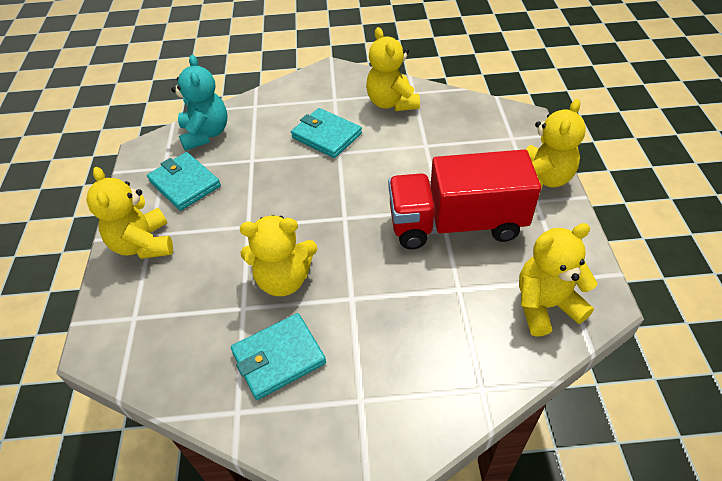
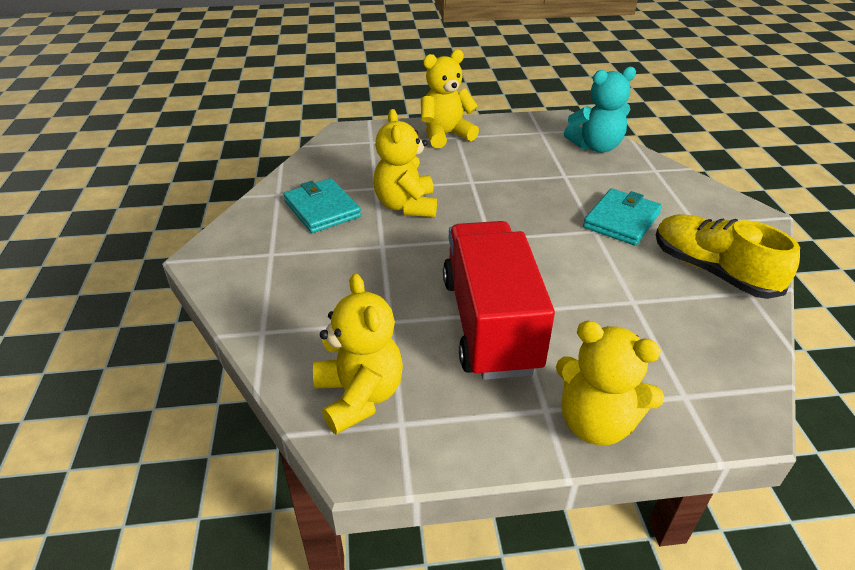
camera: 85 degrees right, 10 degrees down
(185, 184) = (521, 144): turquoise wallet -> none
(391, 103) = (712, 271): yellow teddy bear -> yellow shoe

